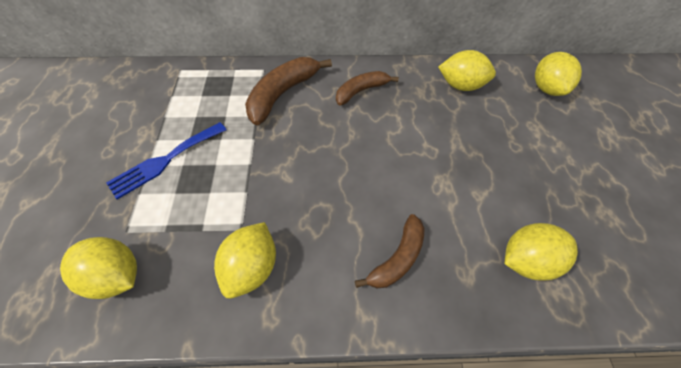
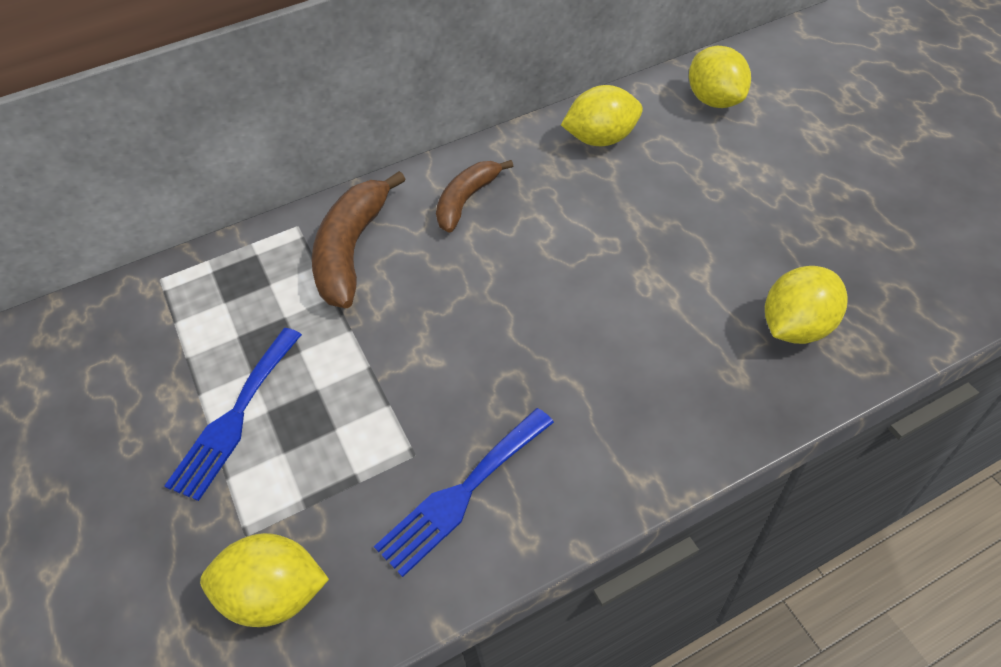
camera: 20 degrees left, 5 degrees down
(252, 268) = (462, 493): yellow lemon -> blue fork
(397, 258) = (643, 394): brown banana -> none

